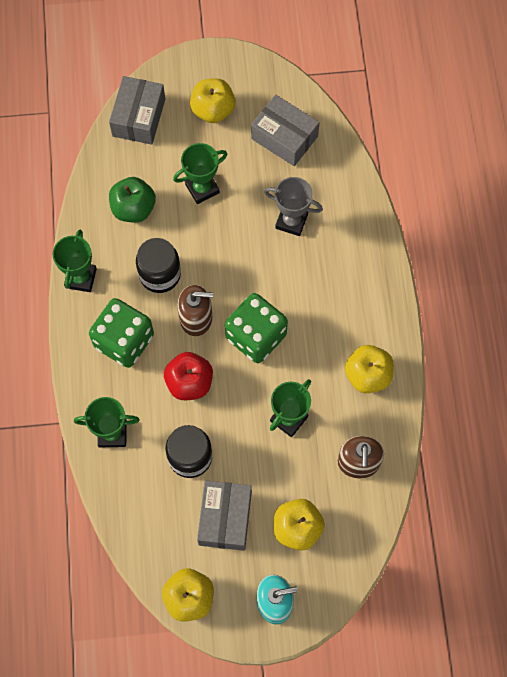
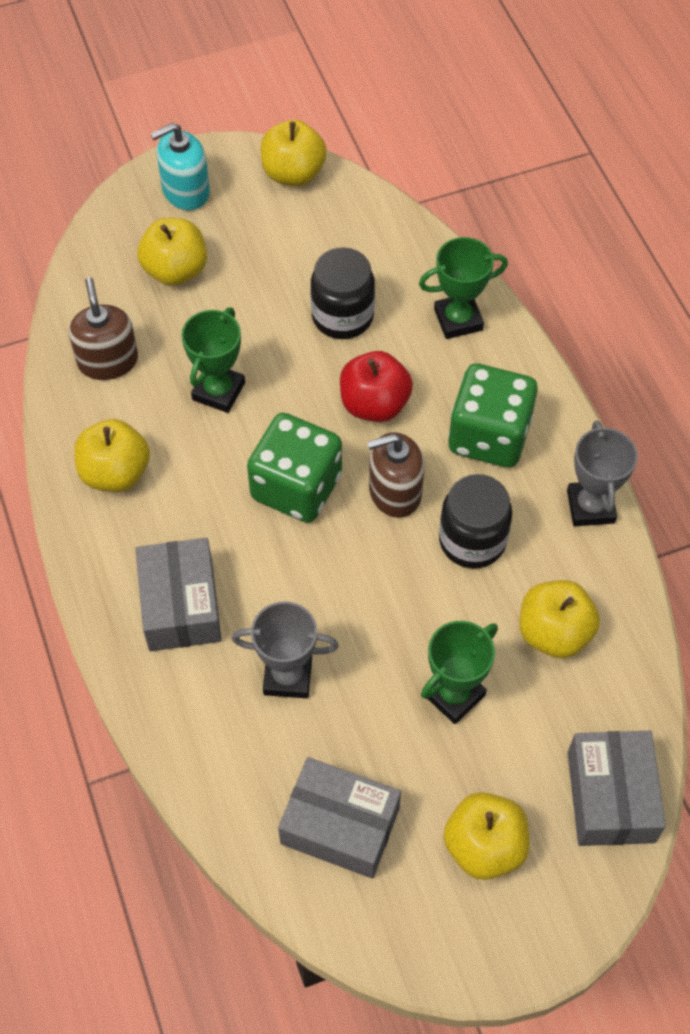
camera: 165 degrees right, 10 degrees down
(81, 278) = (590, 507): green trophy -> grey trophy
(133, 208) = (554, 632): green apple -> yellow apple
(225, 518) = (274, 260): grey box -> grey box (181, 605)

